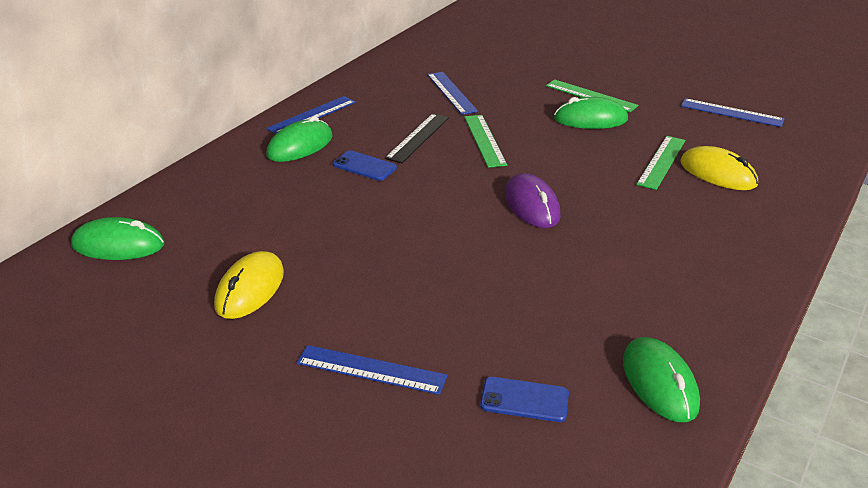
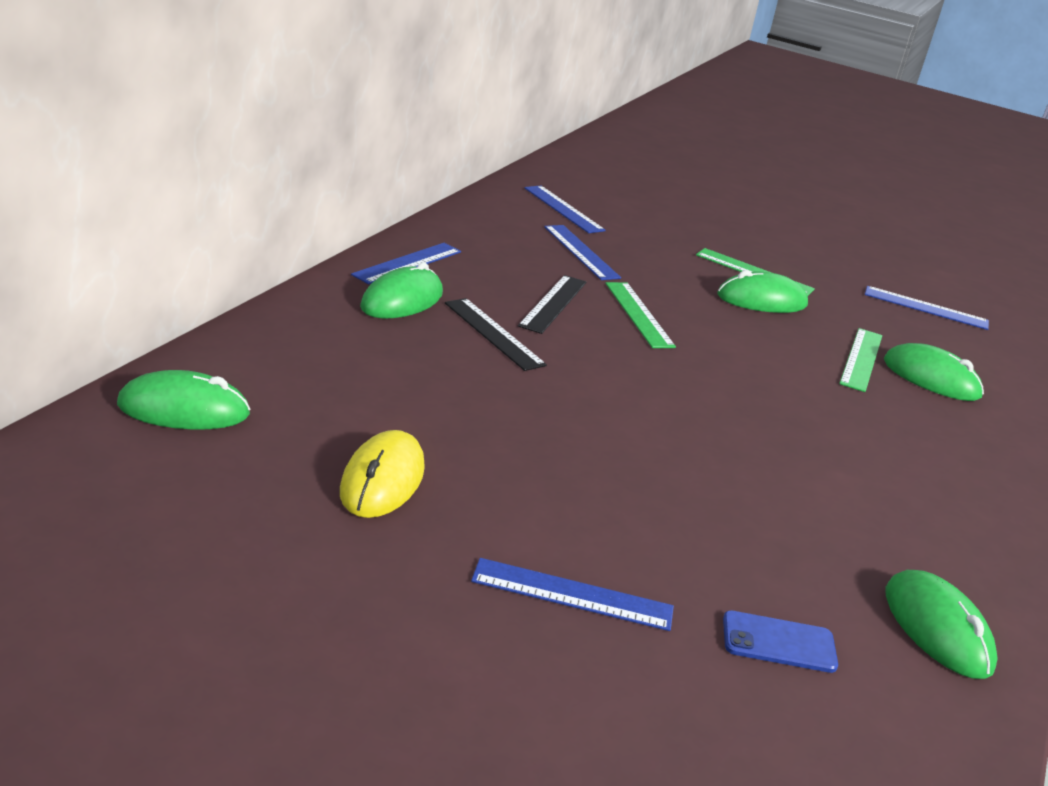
camera: 10 degrees left, 5 degrees down
(364, 166) = (494, 333): blue phone -> black ruler
(447, 58) = (563, 209): none -> blue ruler
(531, 205) = (719, 399): purple mouse -> none
(718, 173) = (931, 378): yellow mouse -> green mouse

